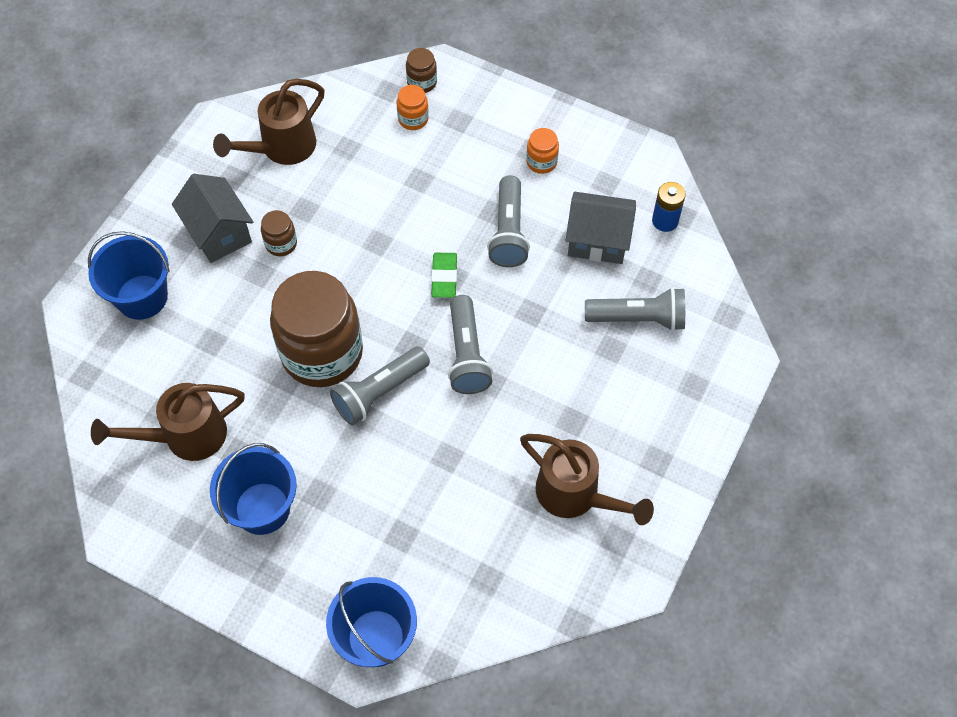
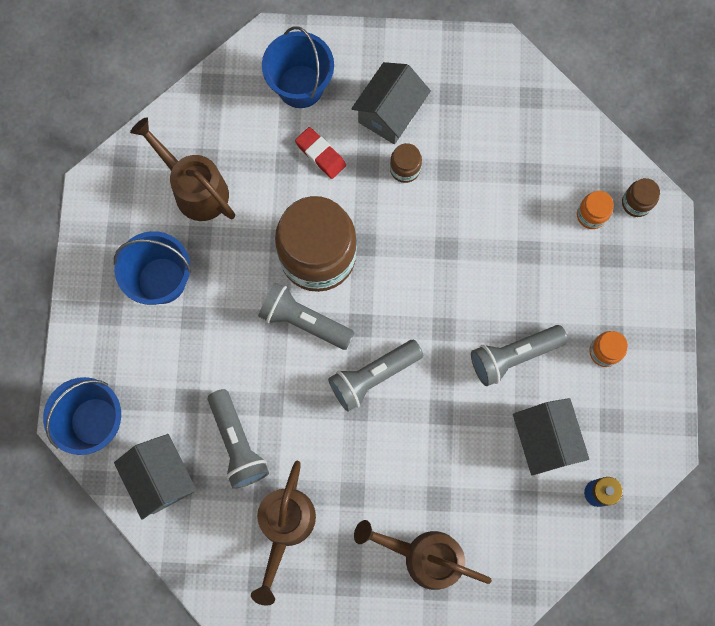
camera: 65 degrees right, 15 degrees up
(222, 308) = (320, 154): none -> red eraser
(282, 148) = (501, 118): brown watering can -> brown watering can (424, 556)
(444, 277) = (439, 322): green eraser -> none
(470, 594) = (161, 478): none -> grey house
(638, 318) = (480, 511): grey flashlight -> grey flashlight (237, 443)

